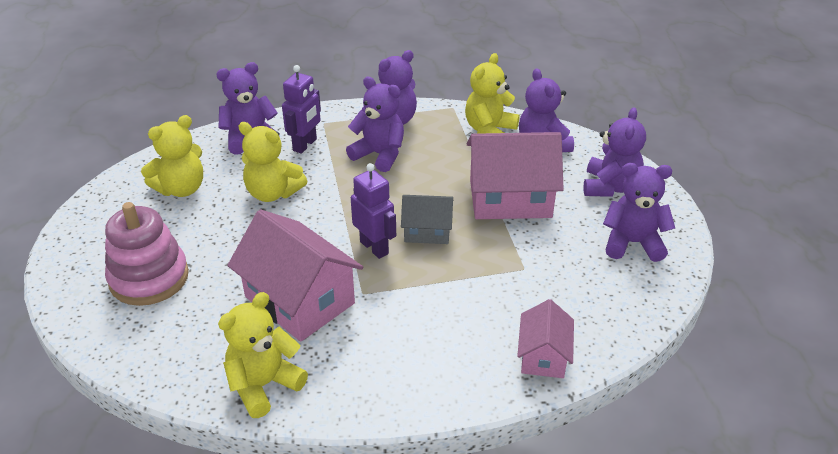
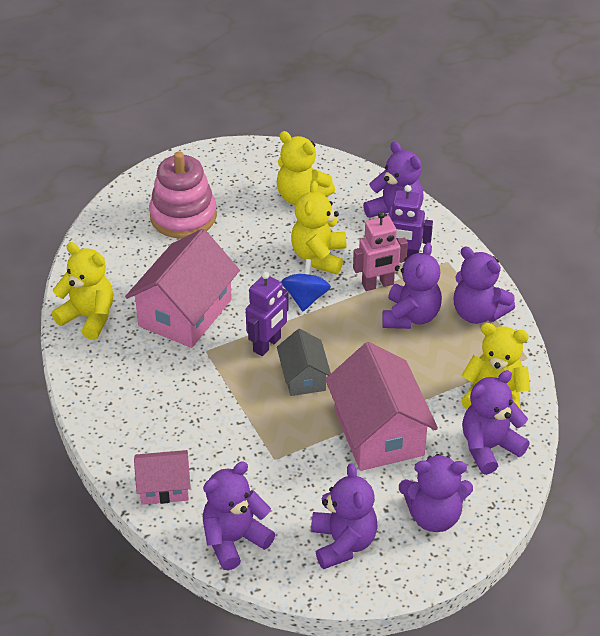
camera: 75 degrees right, 5 degrees up
(324, 211) = (305, 298): none -> blue spinning top
(330, 165) = (378, 284): none -> pink robot
(620, 313) = (234, 540): none -> purple teddy bear

